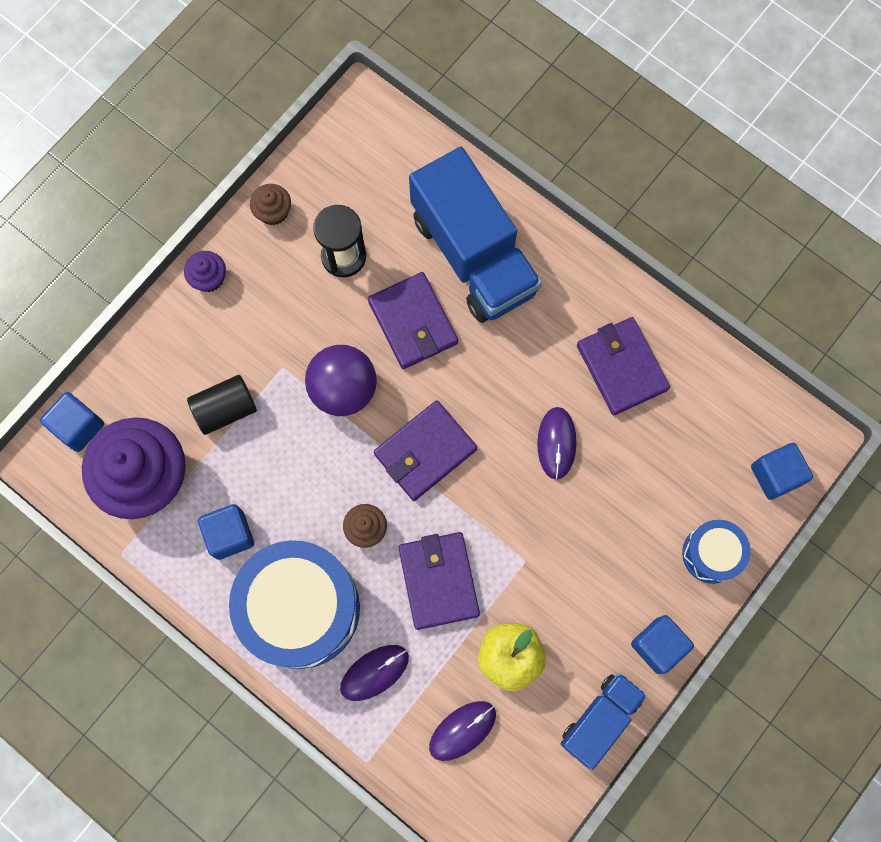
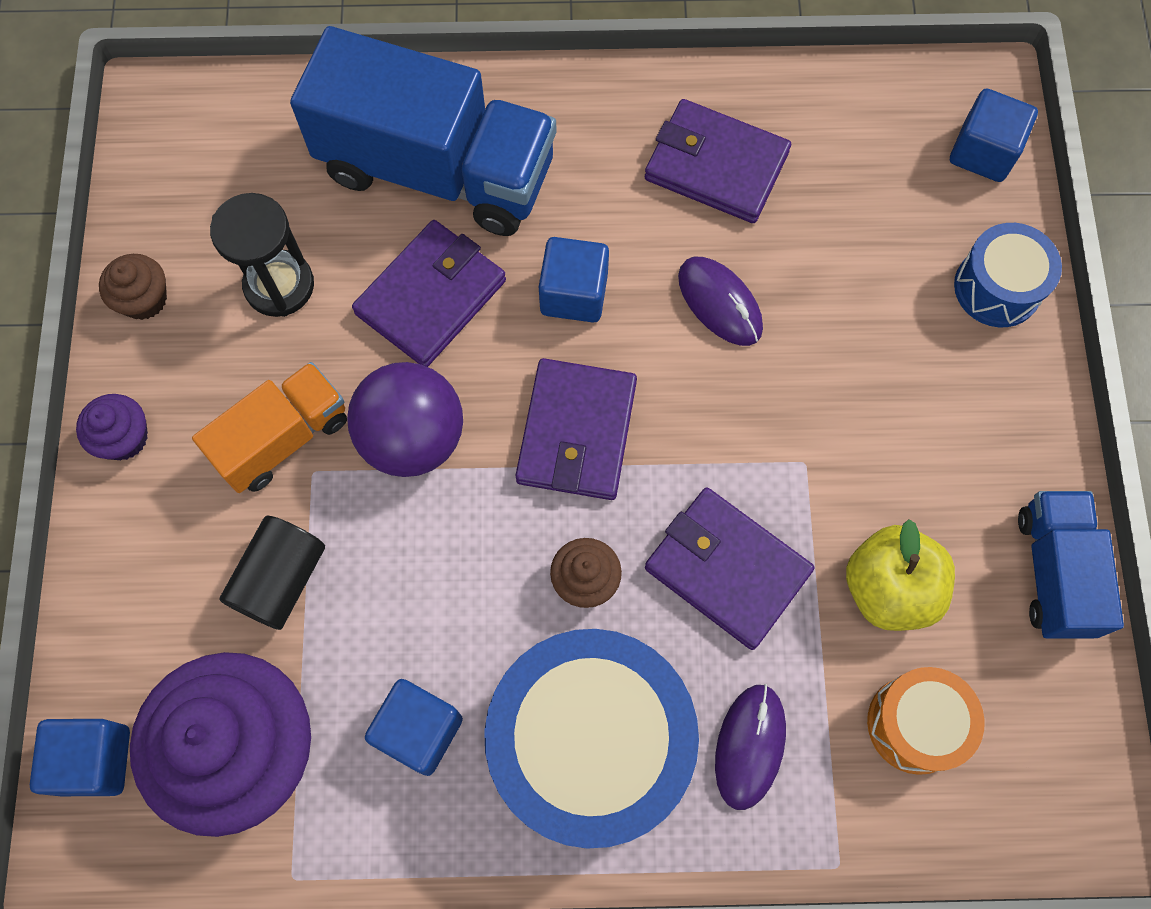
camera: 40 degrees left, 5 degrees down
(282, 339) = (283, 438): none -> orange truck
(413, 322) = (431, 297): purple wallet -> purple wallet turned 75 degrees counterclockwise
(462, 730) = (915, 724): purple mouse -> orange drum
(658, 645) = (1036, 434): blue cube -> blue cube (574, 294)

